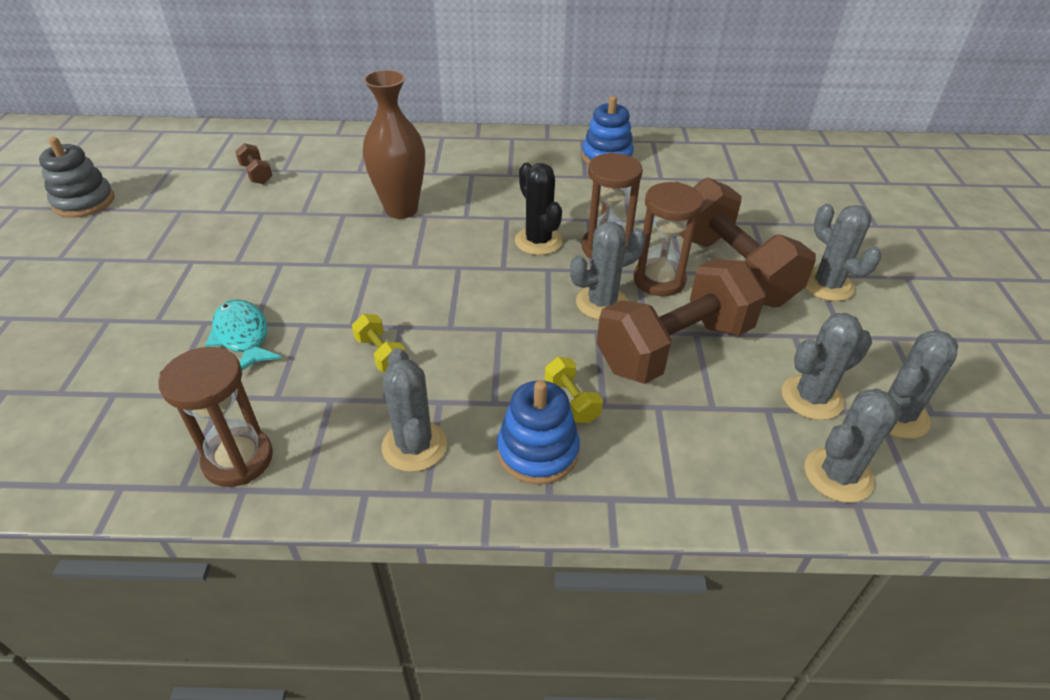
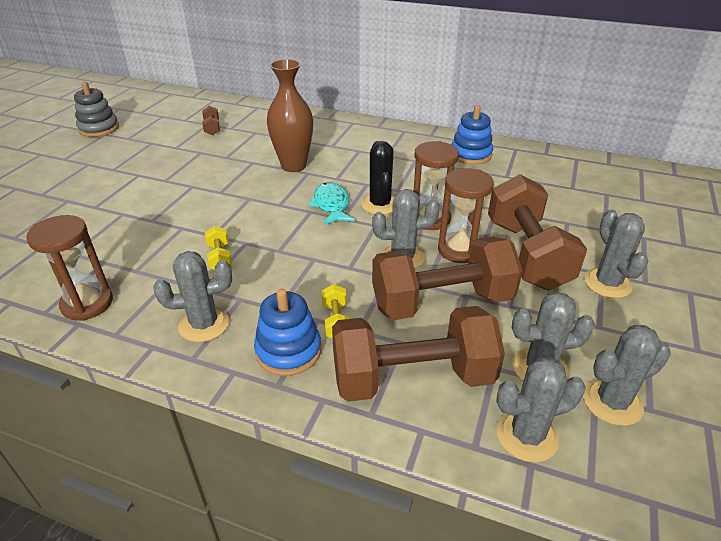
camera: 20 degrees right, 5 degrees down
(243, 336) = (139, 227): turquoise fish -> turquoise fish (331, 205)
(414, 446) = (204, 324): grey cactus -> grey cactus turned 75 degrees clockwise
(692, 445) = (412, 378): none -> brown dumbbell

